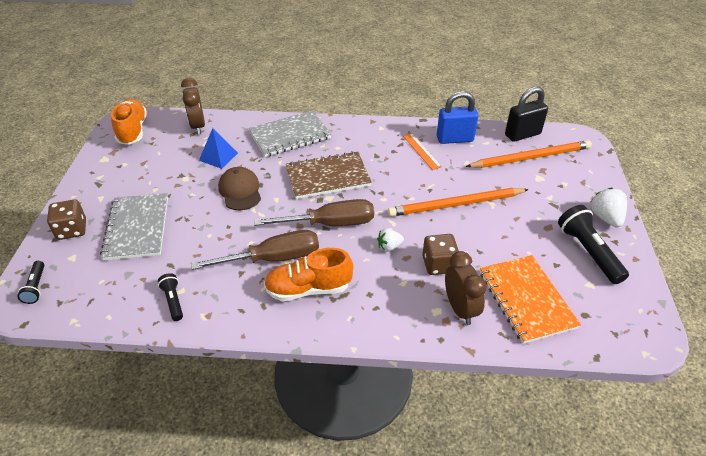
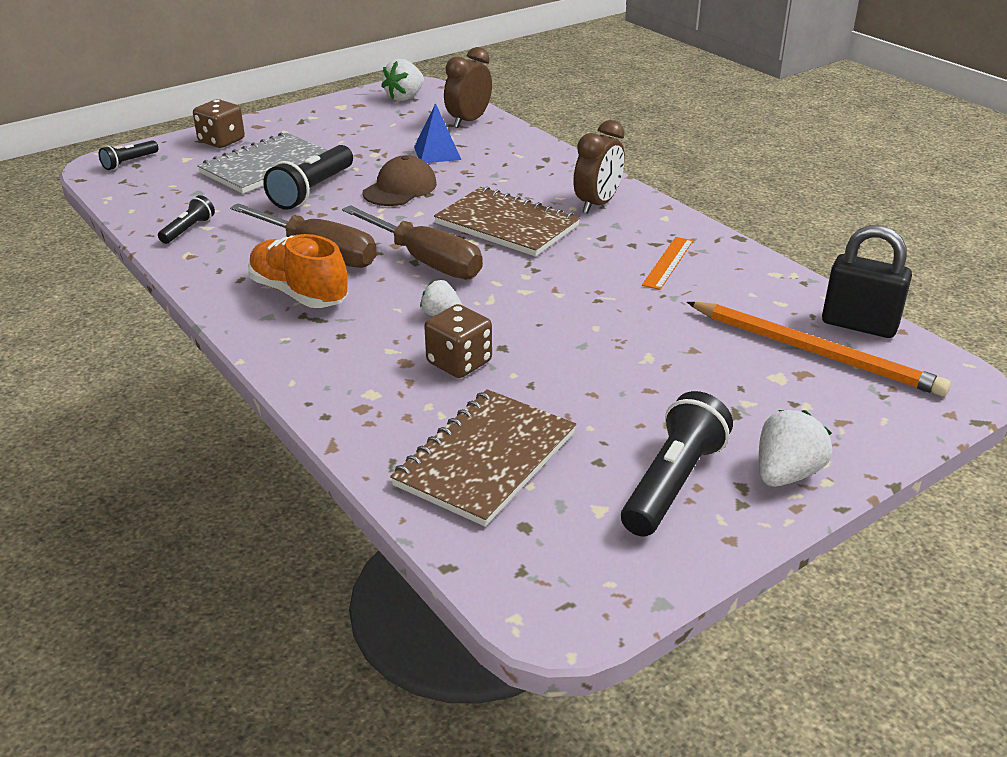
camera: 50 degrees right, 10 degrees down
(133, 131) = (405, 97): orange shoe -> white strawberry
(196, 224) = (312, 191): none -> black flashlight
(290, 135) = (543, 172): grey notebook -> none
(454, 139) = (740, 276): blue padlock -> none
(455, 205) = (598, 330): orange pencil -> none
(460, 309) = (397, 410): brown clock -> brown clock (597, 204)
(526, 299) = (486, 459): orange notebook -> brown notebook

